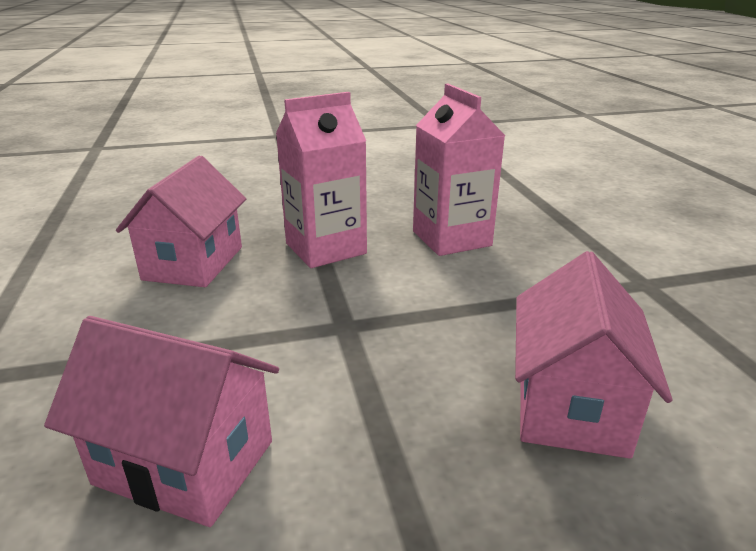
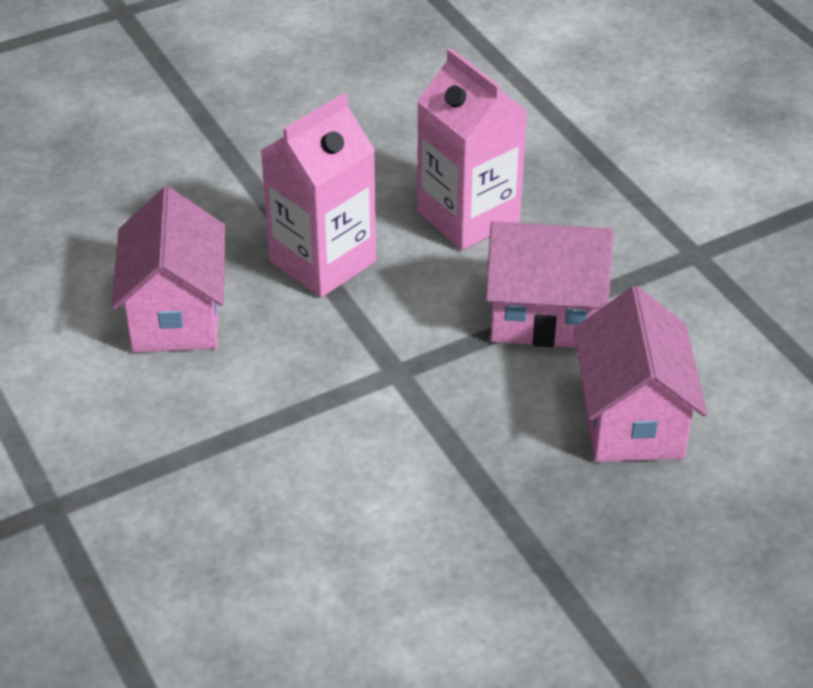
camera: 15 degrees left, 15 degrees up
(185, 462) = (326, 536): pink house -> pink house (544, 316)

